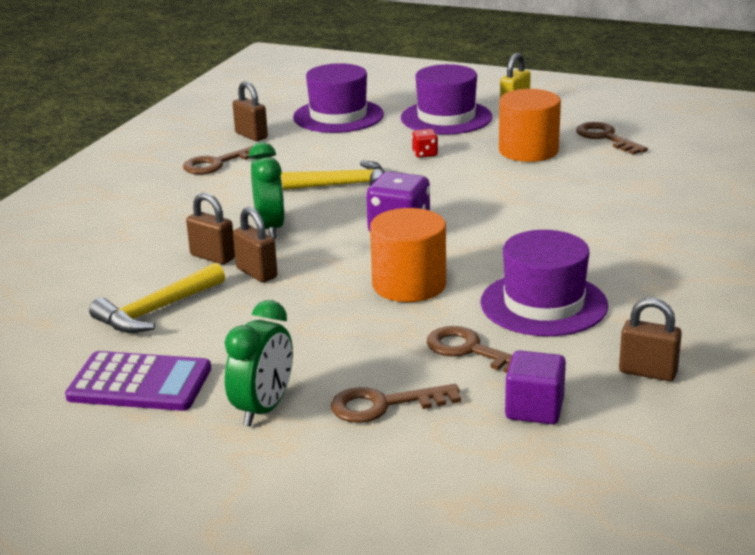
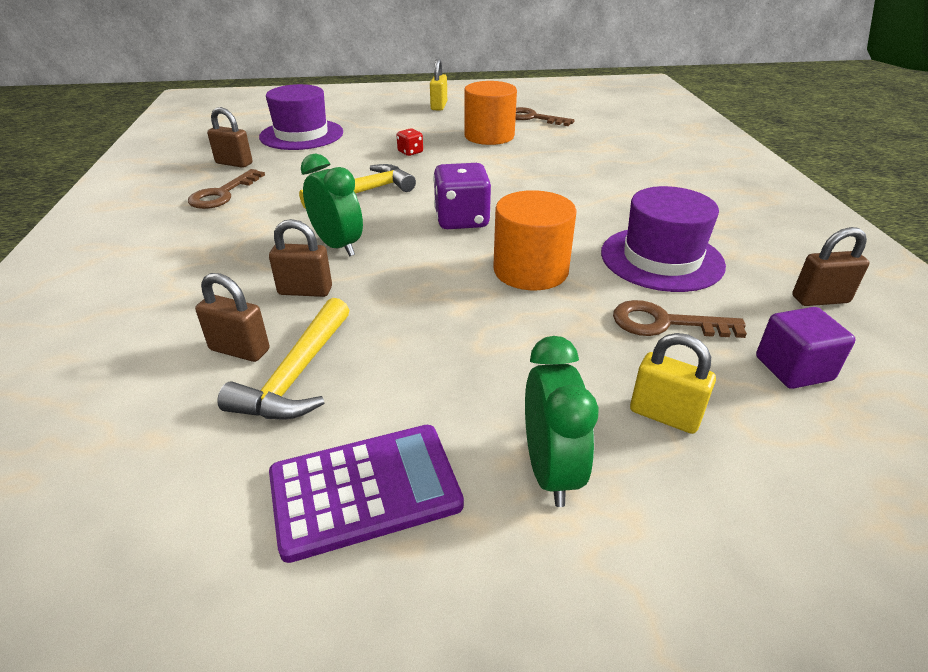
camera: 30 degrees left, 10 degrees up
(256, 273) = (370, 297): brown padlock -> brown padlock (240, 350)
(384, 405) = (664, 415): brown key -> yellow padlock
(446, 117) = (395, 122): purple hat -> none

